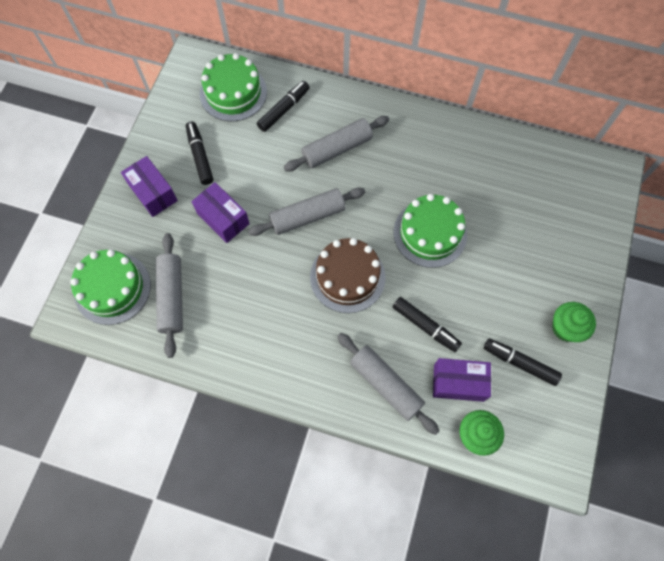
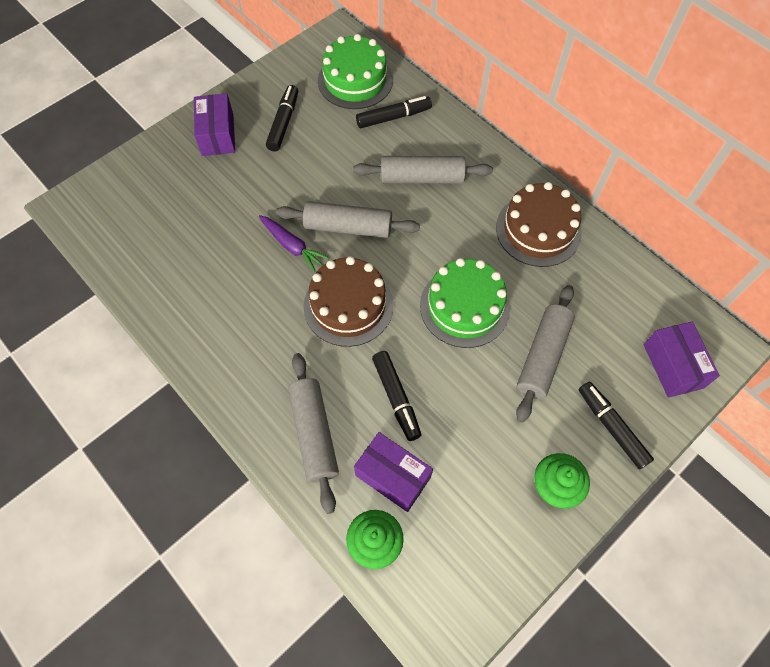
camera: 30 degrees right, 5 degrees down
(112, 288) = (121, 201): green cake -> none
(172, 297) = (167, 236): grey rolling pin -> grey rolling pin (542, 356)
(223, 218) = (265, 189): purple box -> purple box (673, 366)
(275, 253) = (292, 246): none -> purple carrot
(445, 148) = (538, 230): none -> brown cake
(520, 363) = (475, 494): black marker -> black marker (611, 427)

